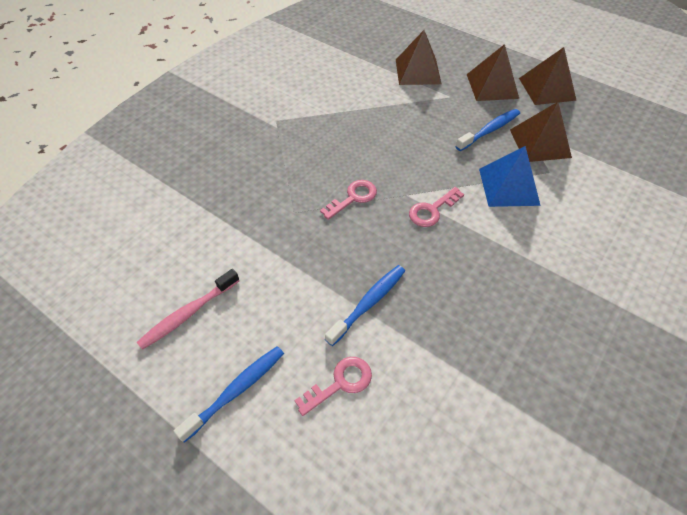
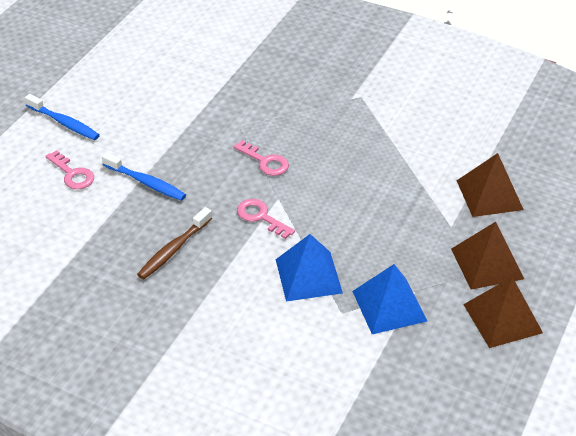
camera: 80 degrees right, 10 degrees down
(188, 314) = (125, 87): pink toothbrush -> none
(475, 285) = (173, 249): none -> brown toothbrush
(489, 130) = (398, 261): blue toothbrush -> none
(540, 143) = (389, 306): brown pyramid -> blue pyramid

